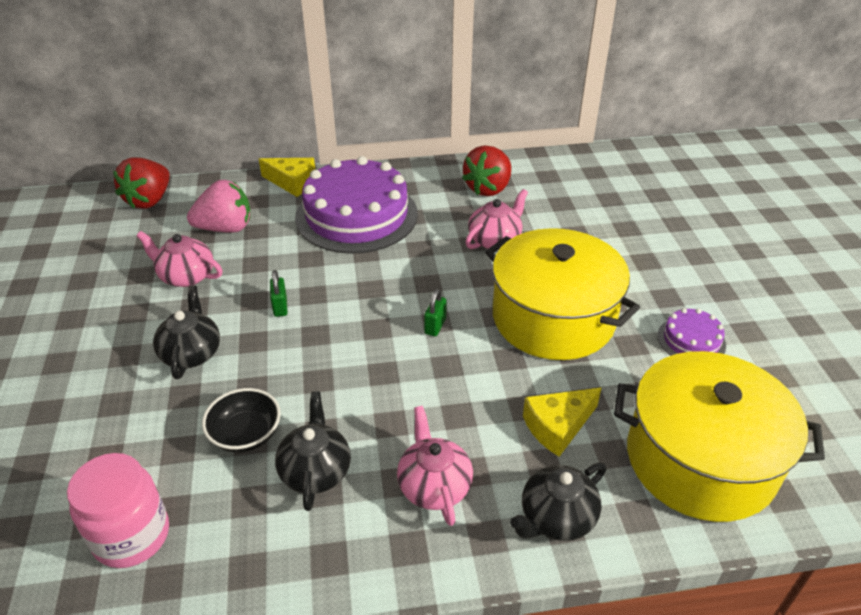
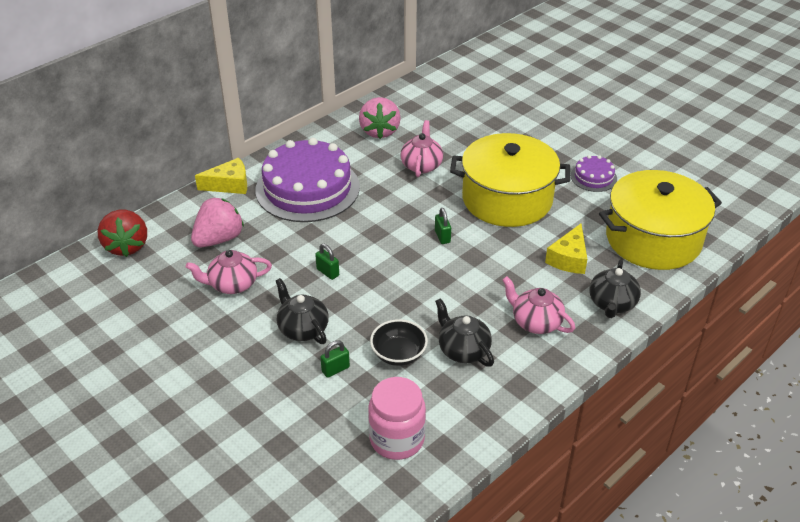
camera: 35 degrees left, 0 degrees up
(169, 415) = (335, 369): none -> green padlock
(488, 188) = (379, 131): red strawberry -> pink strawberry

